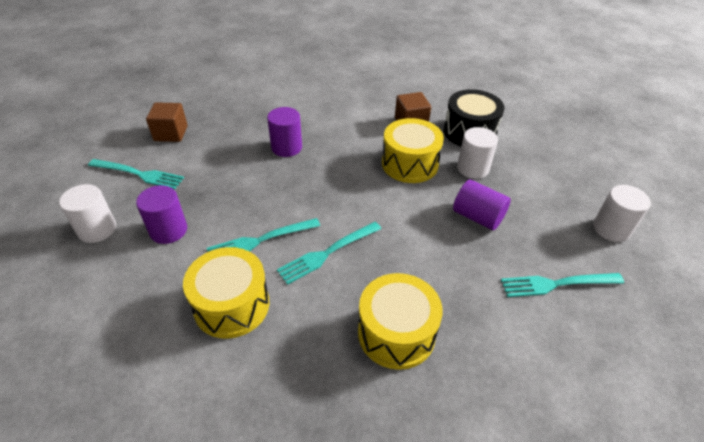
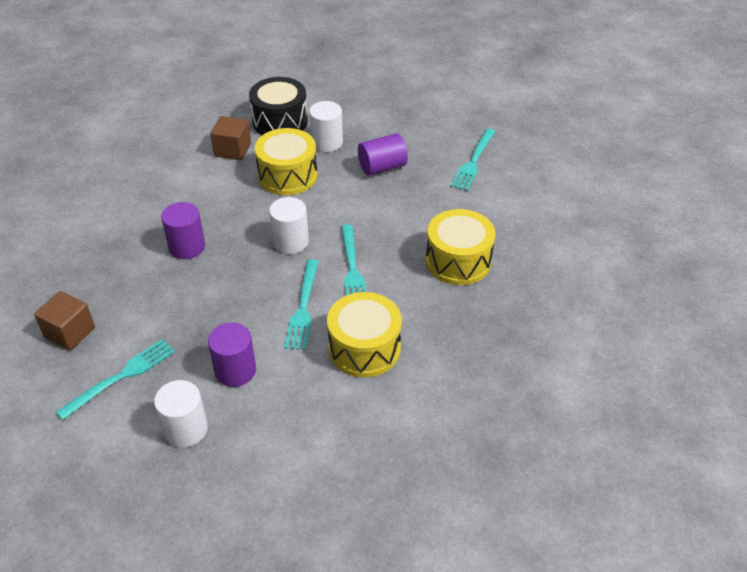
camera: 60 degrees left, 0 degrees up
(611, 229) = (446, 109): white cylinder -> white cylinder (290, 242)

